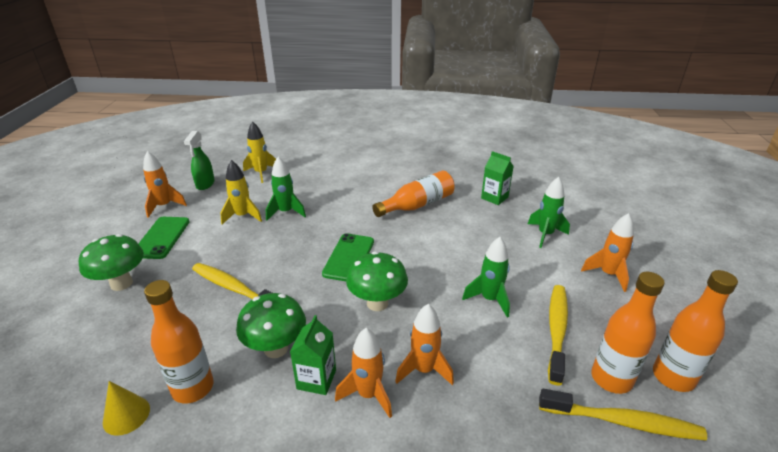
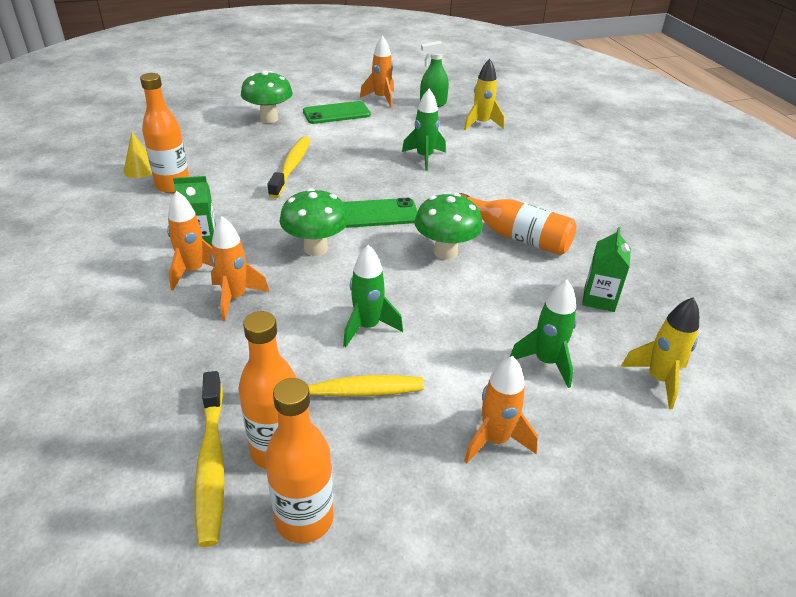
camera: 65 degrees right, 5 degrees up
(243, 216) = (398, 138): yellow rocket -> yellow rocket (658, 379)
(276, 348) = (228, 209): green mushroom -> green mushroom (445, 252)

